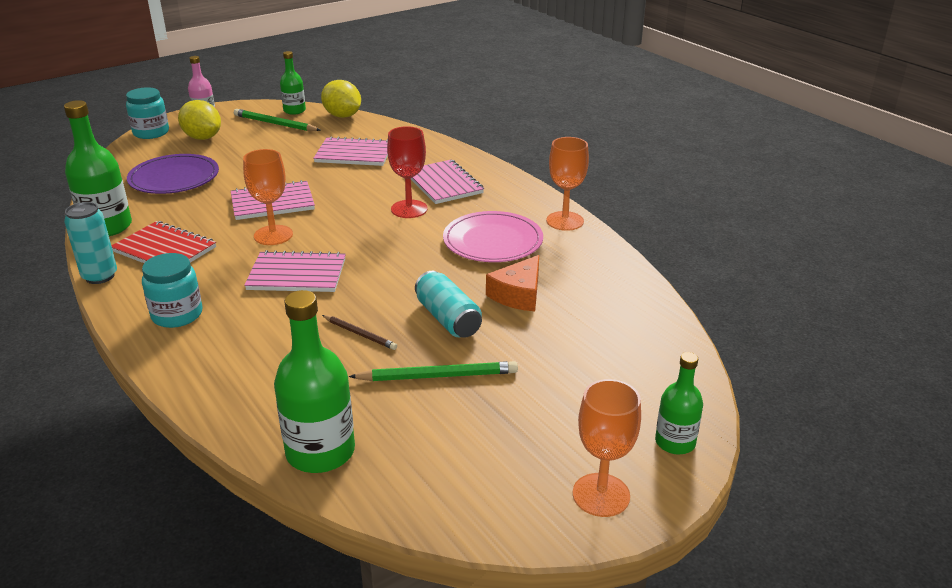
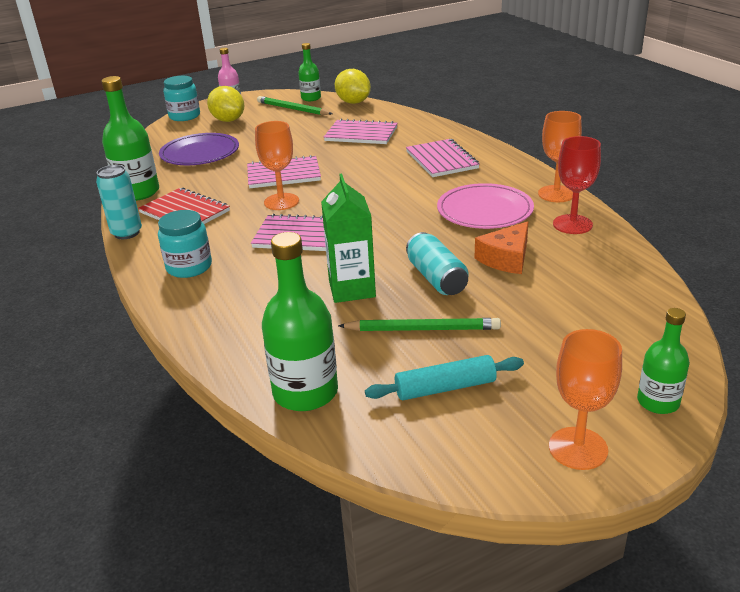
camera: 10 degrees right, 0 degrees up
(359, 334) = (352, 289): brown pencil -> green carton
(409, 209) = (407, 181): red goblet -> red goblet (572, 224)
(466, 439) = (445, 388): none -> turquoise rolling pin

